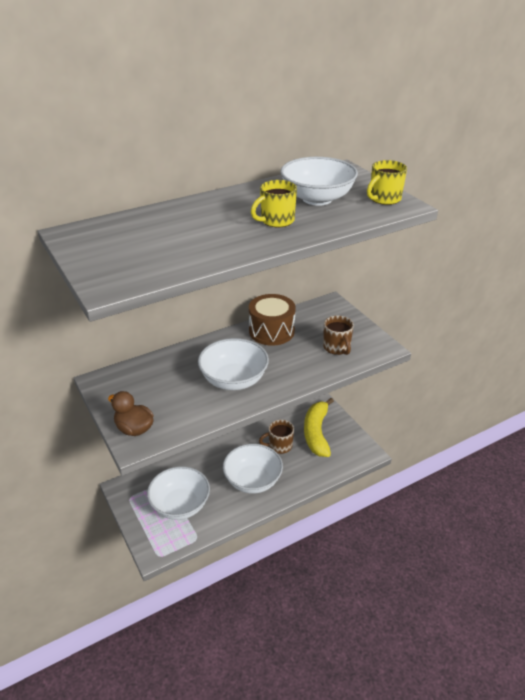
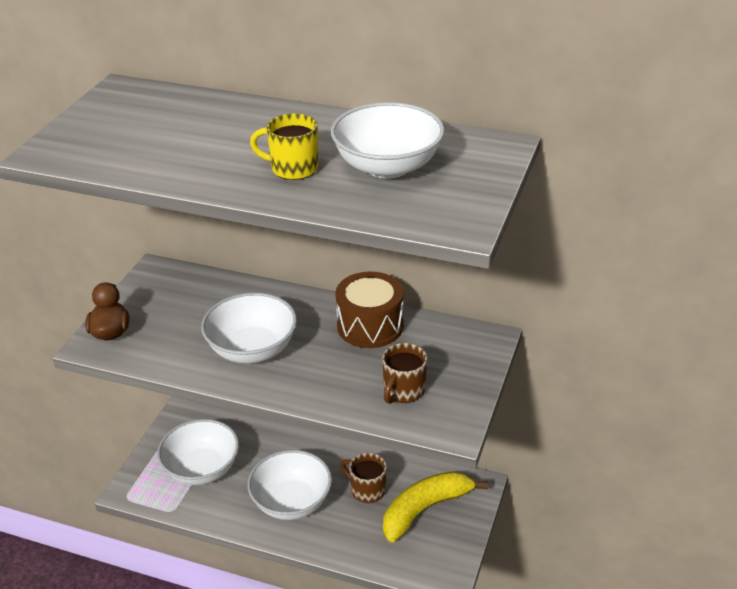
camera: 50 degrees right, 0 degrees up
(384, 199) = (457, 207): yellow mug -> none

